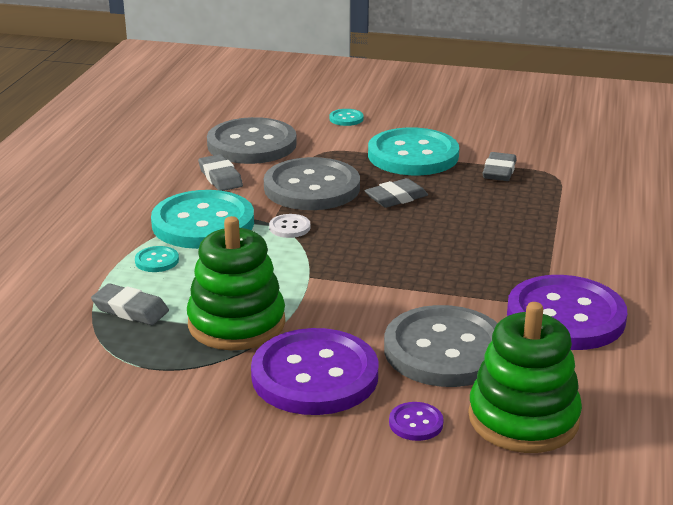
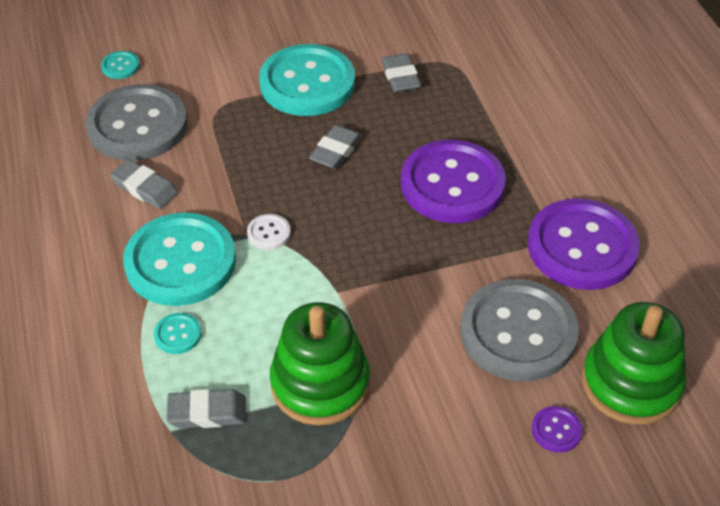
camera: 30 degrees left, 20 degrees up
(312, 188) = (247, 167): grey button -> none
(315, 375) = (436, 415): purple button -> purple button (452, 184)
(346, 119) = (203, 51): turquoise button -> turquoise button (120, 66)

